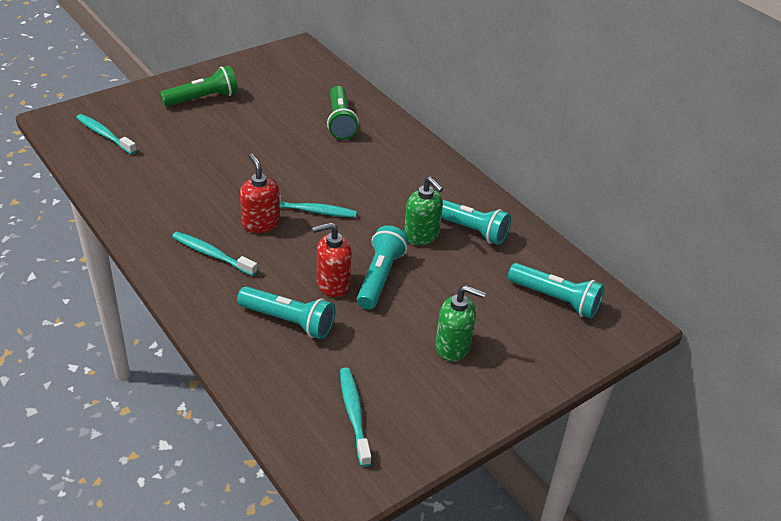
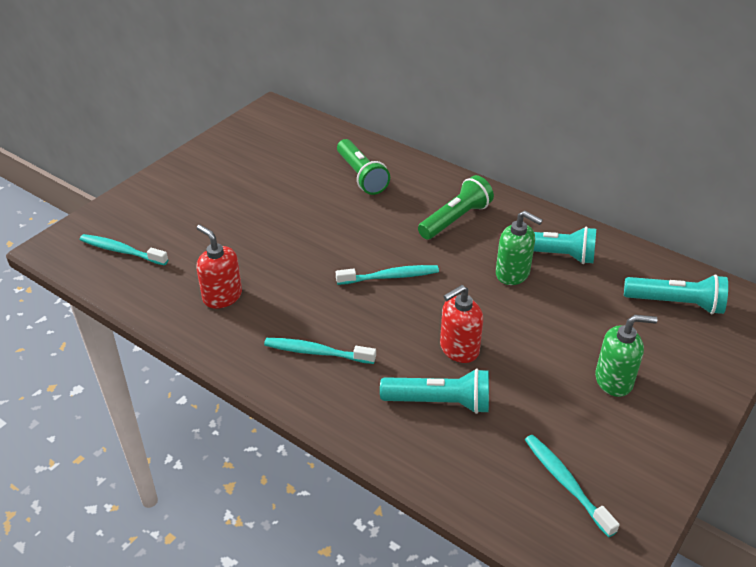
camera: 15 degrees left, 0 degrees up
(203, 99) = (205, 186): green flashlight -> green flashlight (455, 219)
(261, 223) = (347, 304): red soap dispenser -> red soap dispenser (222, 296)
(379, 277) = (500, 328): turquoise flashlight -> none

